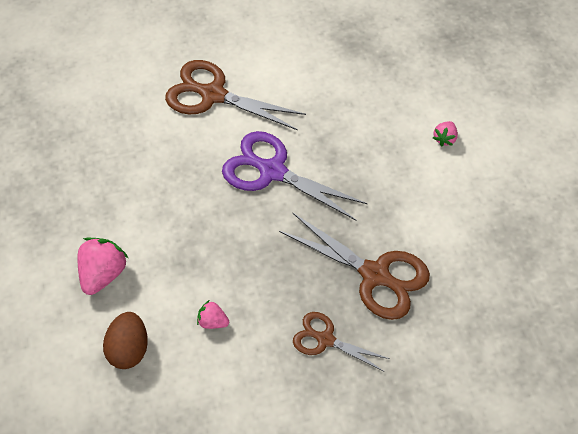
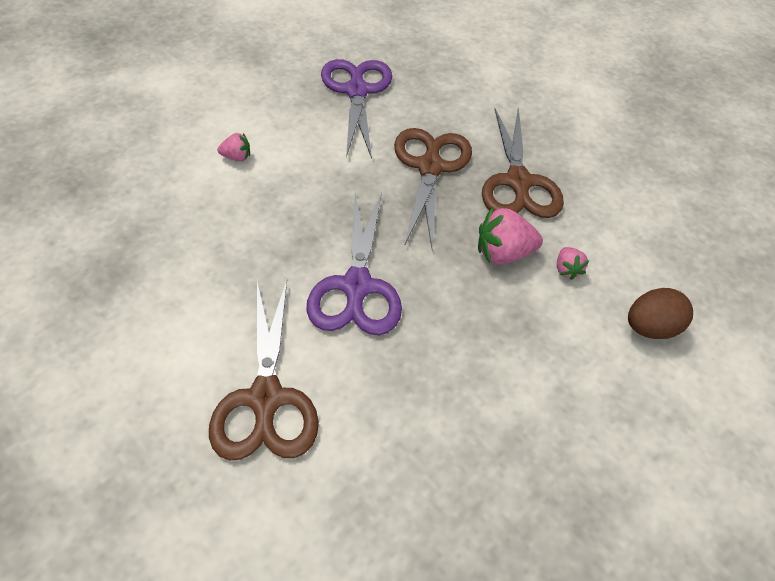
camera: 120 degrees left, 5 degrees down
(103, 274) = (595, 397): pink strawberry -> pink strawberry (503, 253)
(325, 339) = (518, 182): brown scissors -> brown scissors, size x1.70
(506, 259) = (357, 91): none -> purple scissors

